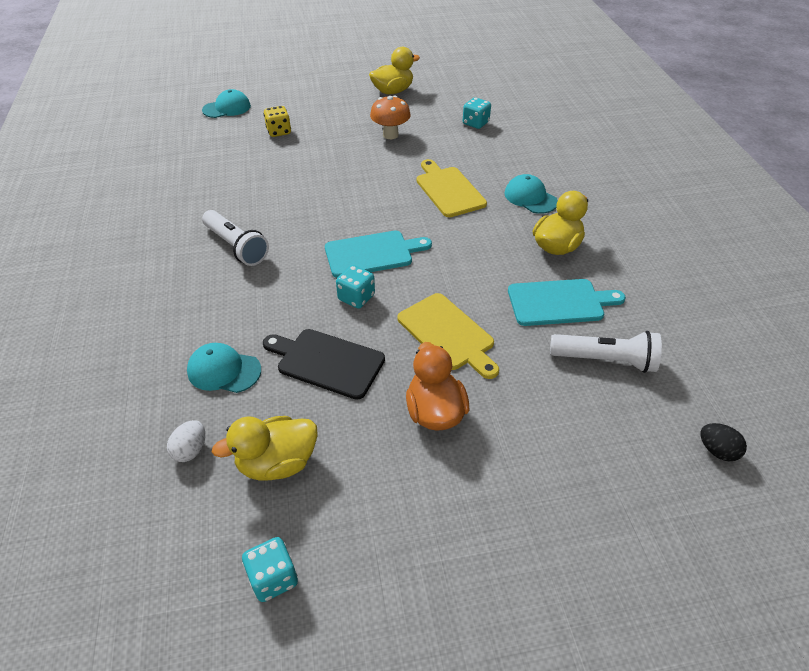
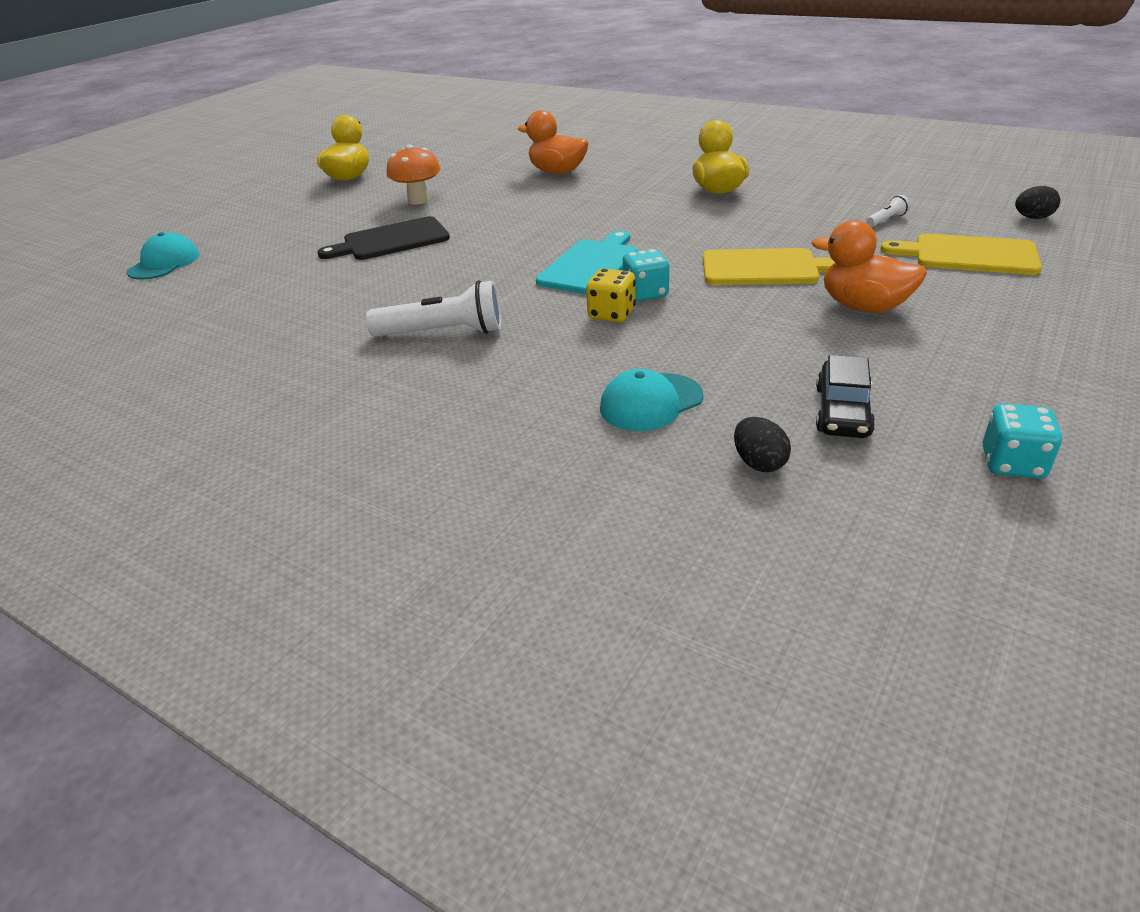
camera: 45 degrees left, 10 degrees down
(191, 450) = (759, 463): white egg -> black egg
(277, 463) = (842, 411): yellow duck -> black car
(279, 132) = (283, 249): yellow dice -> yellow dice (611, 314)
(326, 362) = (721, 338): black cutting board -> black cutting board (391, 240)
(449, 190) = (559, 204): yellow cutting board -> yellow cutting board (968, 255)
(475, 123) = (483, 163): turquoise dice -> none
(499, 160) = (557, 172): none -> orange duck
(530, 197) = (634, 178): turquoise cap -> none
(560, 302) = (791, 212): turquoise cutting board -> none
(605, 360) = (886, 220): white flashlight -> white flashlight, size x0.47

